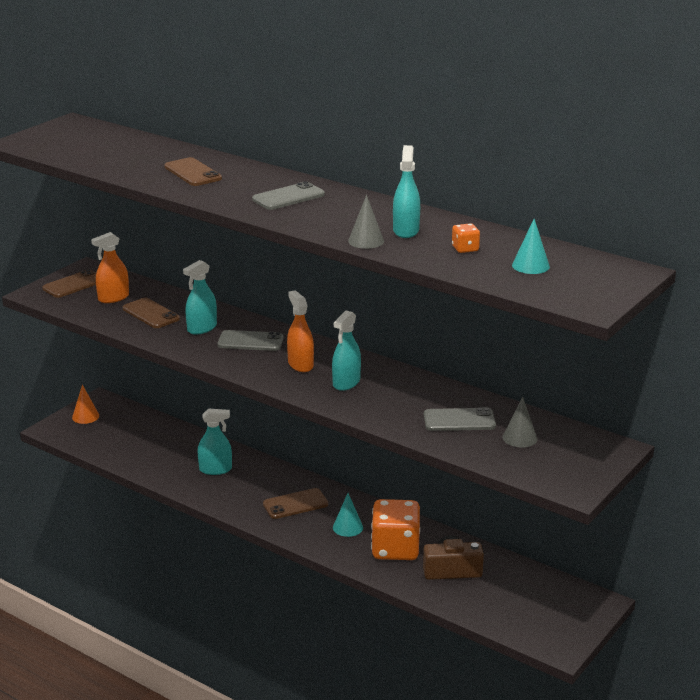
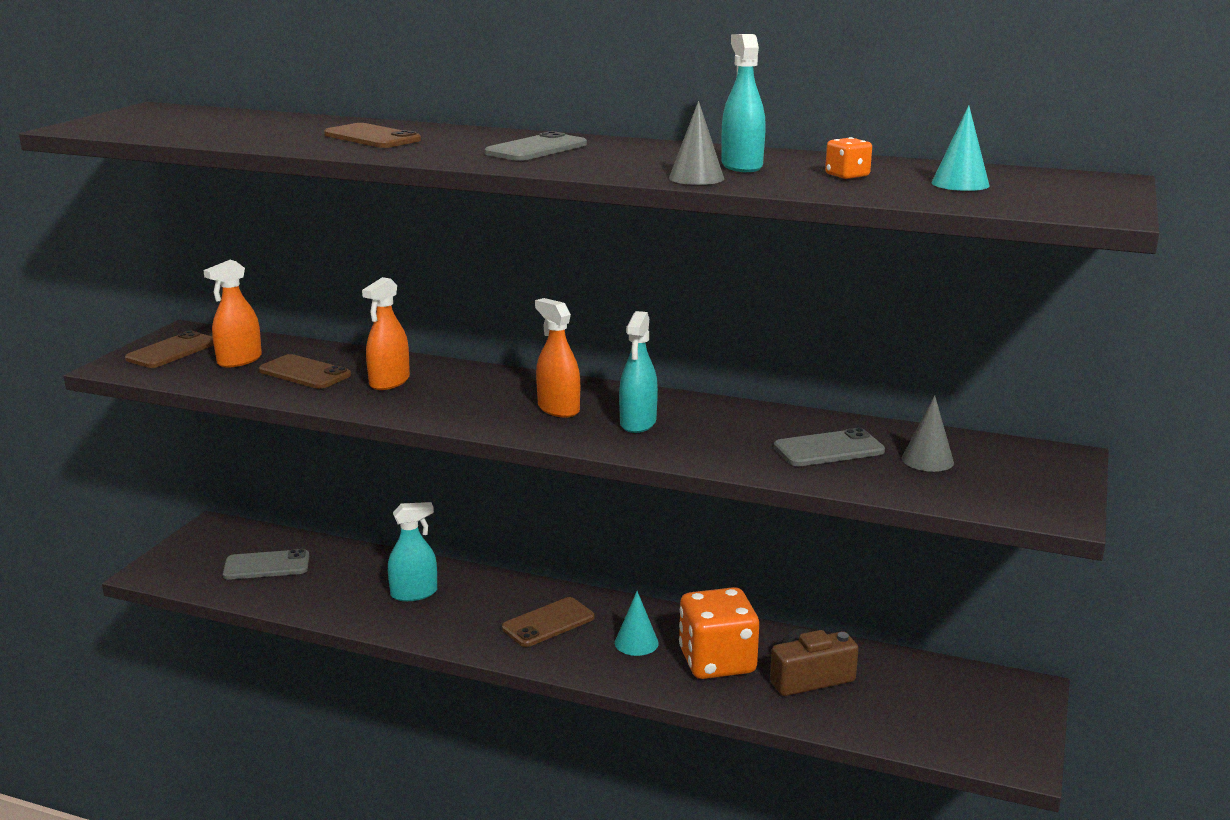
camera: 15 degrees left, 5 degrees down
(85, 416) = (197, 550): orange cone -> none
(202, 328) = (389, 382): turquoise spray bottle -> orange spray bottle
(250, 341) = (469, 390): grey phone -> grey phone (266, 565)

